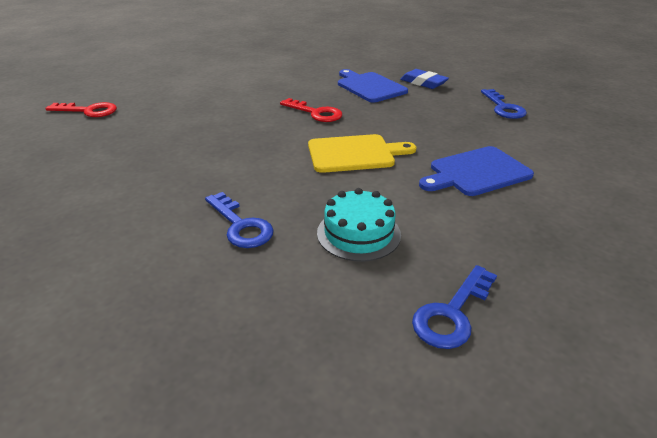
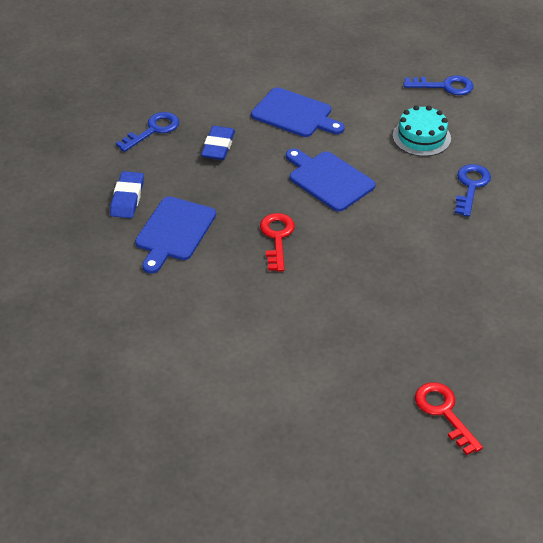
camera: 125 degrees left, 10 degrees up
(355, 153) = (328, 179): yellow cutting board -> blue cutting board
(455, 124) = (218, 146): none -> blue eraser

